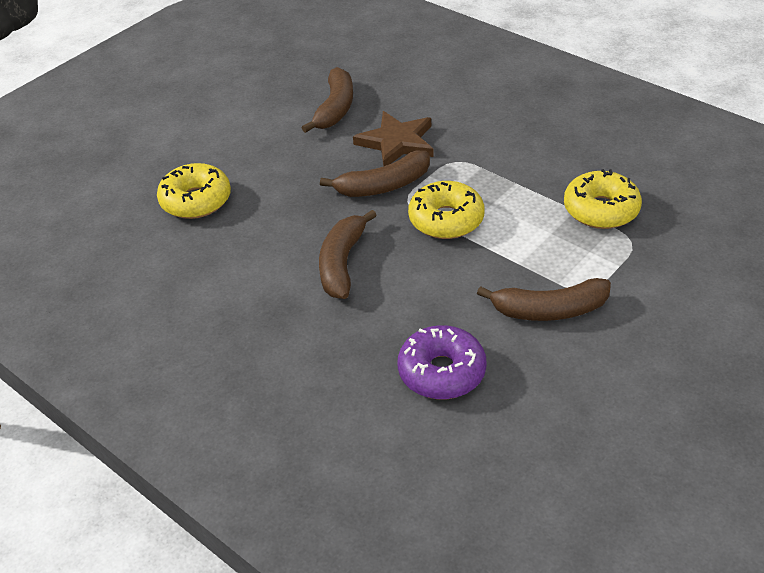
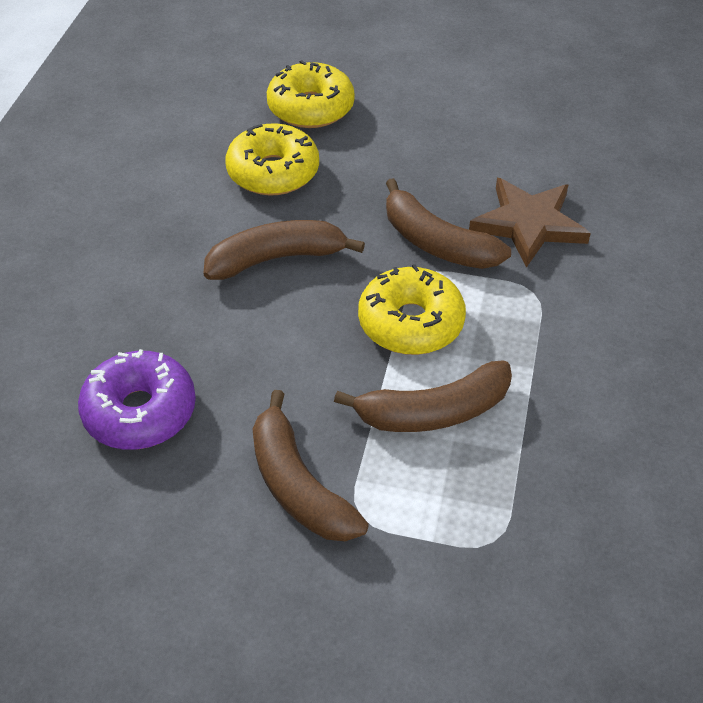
camera: 60 degrees right, 5 degrees up
(335, 108) = (553, 147): brown banana -> brown banana (434, 411)
(601, 210) = (540, 483): yellow donut -> yellow donut (273, 172)

